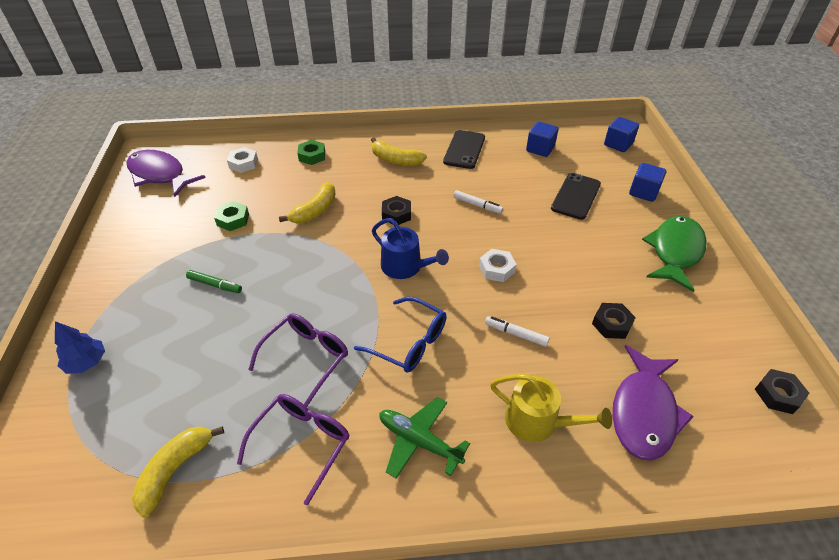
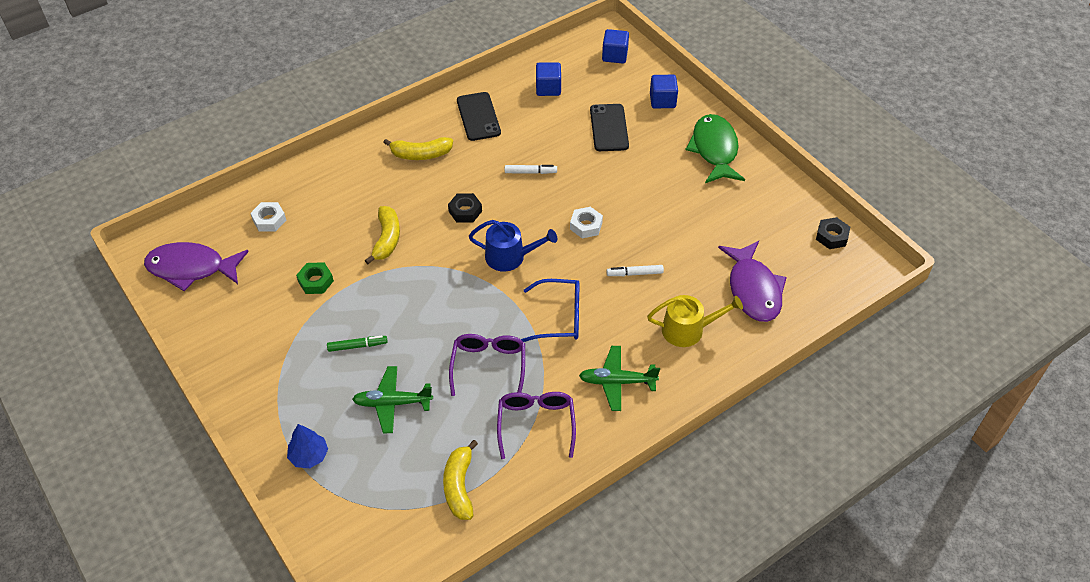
camera: 30 degrees left, 5 degrees up
(195, 350) = (392, 403): none -> green plane
(312, 156) = (333, 183): green nut -> none
(611, 324) = (699, 234): black nut -> none

